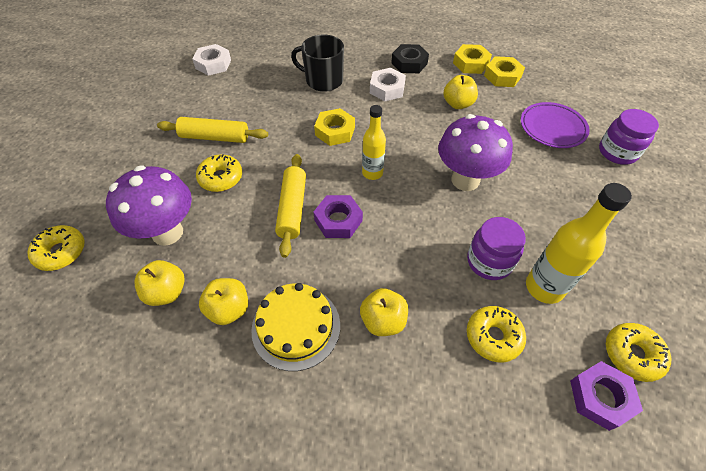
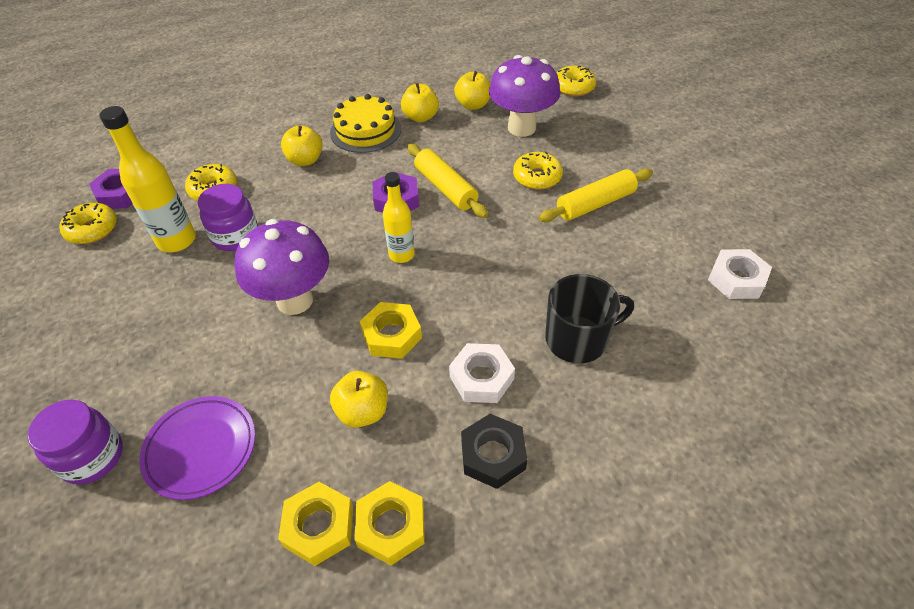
camera: 145 degrees right, 5 degrees down
(335, 131) = (485, 277): yellow nut -> yellow nut (392, 335)

